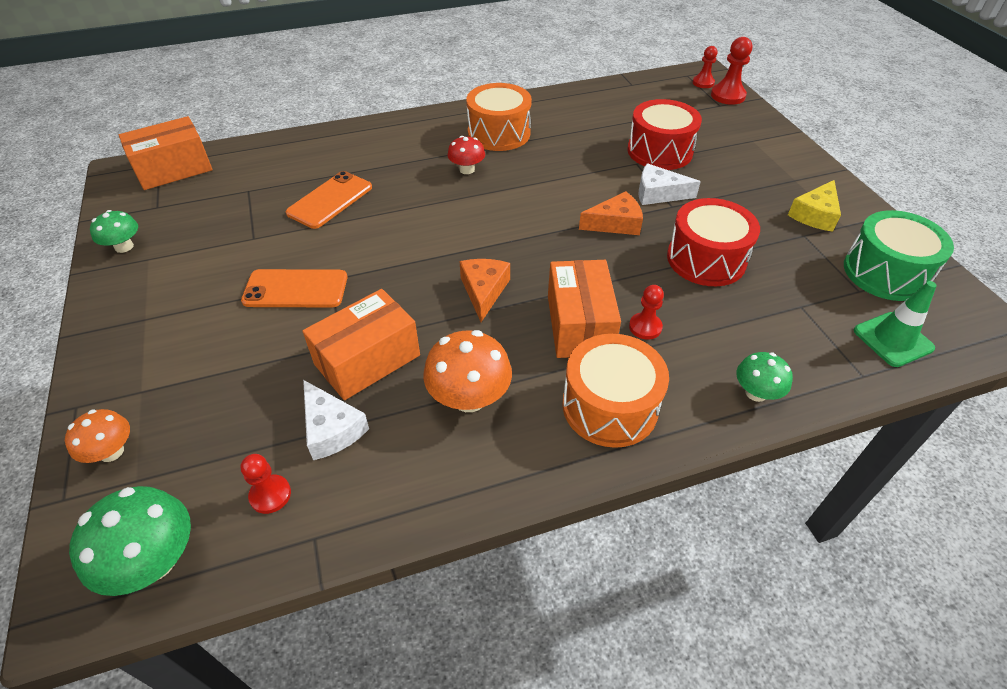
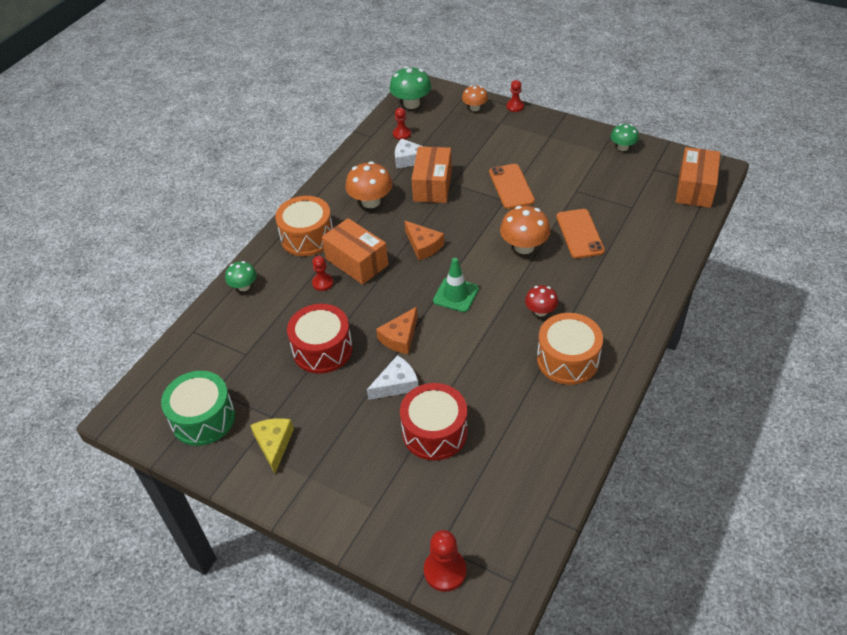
camera: 140 degrees right, 0 degrees up
(295, 289) = (511, 186): orange phone -> orange phone turned 60 degrees counterclockwise
(393, 222) = (524, 247): none -> orange mushroom
(703, 83) = (486, 578): red pawn -> red pawn (515, 106)
(893, 339) = (183, 366): green traffic cone -> green traffic cone (456, 295)

